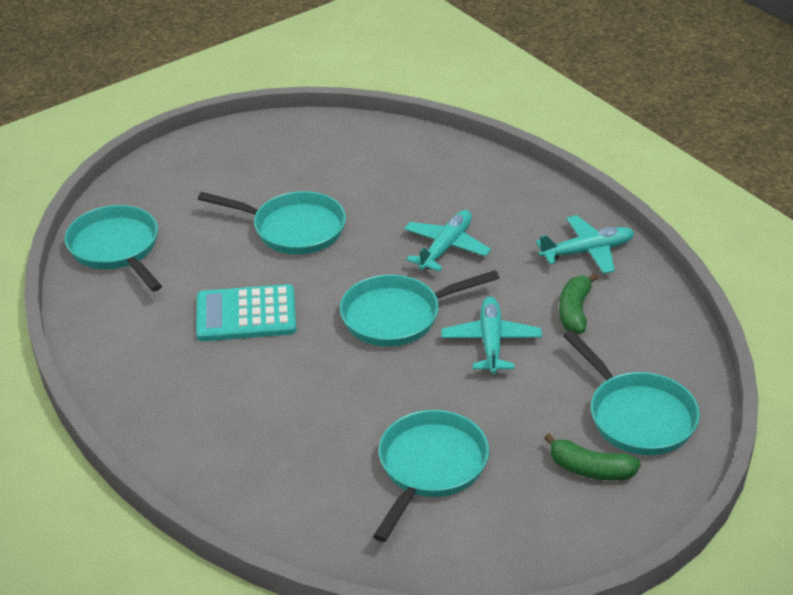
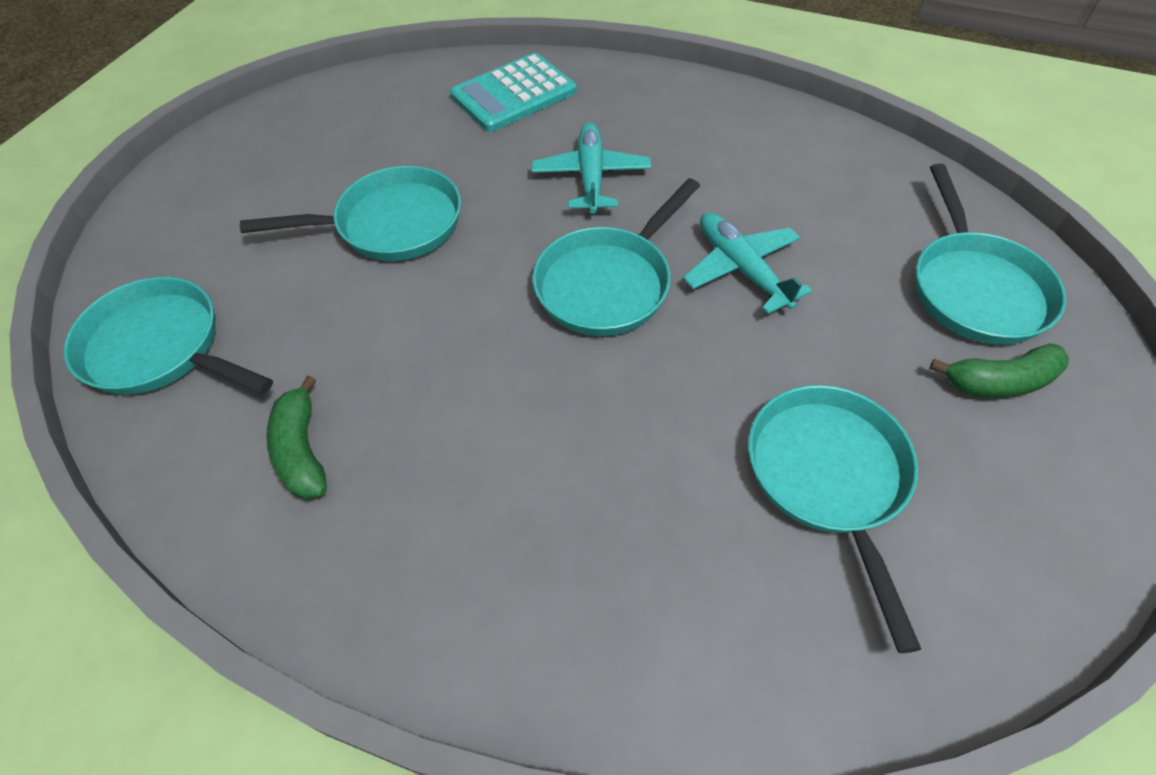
camera: 30 degrees left, 15 degrees up
(246, 314) = (415, 366): turquoise calculator -> turquoise calculator (513, 94)
(575, 311) = (793, 194): green banana -> green banana (302, 451)
(587, 252) = (741, 124): turquoise plane -> none
(637, 416) = (975, 288): turquoise pan -> turquoise pan turned 60 degrees clockwise

